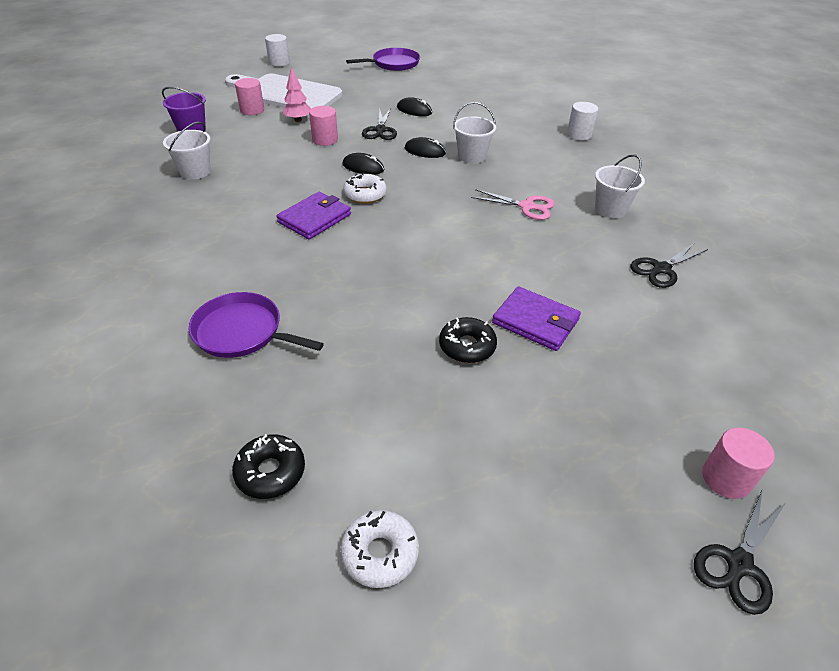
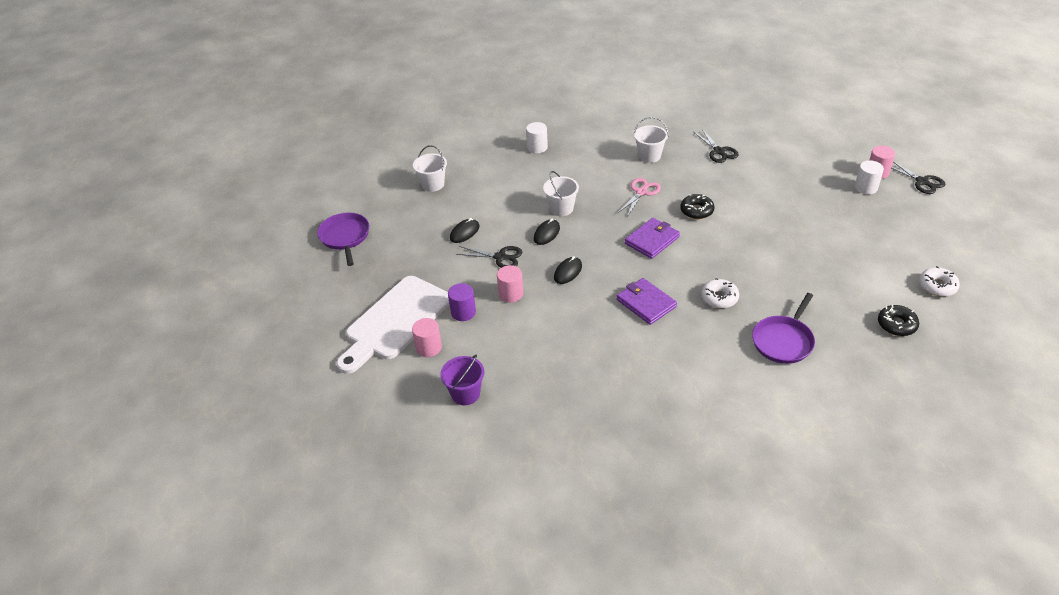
camera: 75 degrees left, 0 degrees up
(195, 172) = (556, 384): white bucket -> white bucket (433, 184)
(279, 63) = (302, 328): white cylinder -> white cylinder (866, 187)
(298, 120) = (463, 312): pink tree -> purple cylinder
(365, 194) = (613, 273): white donut -> white donut (719, 298)
(467, 346) = (793, 240): black donut -> black donut (696, 211)
(535, 321) = (769, 210): purple wallet -> purple wallet (652, 240)

